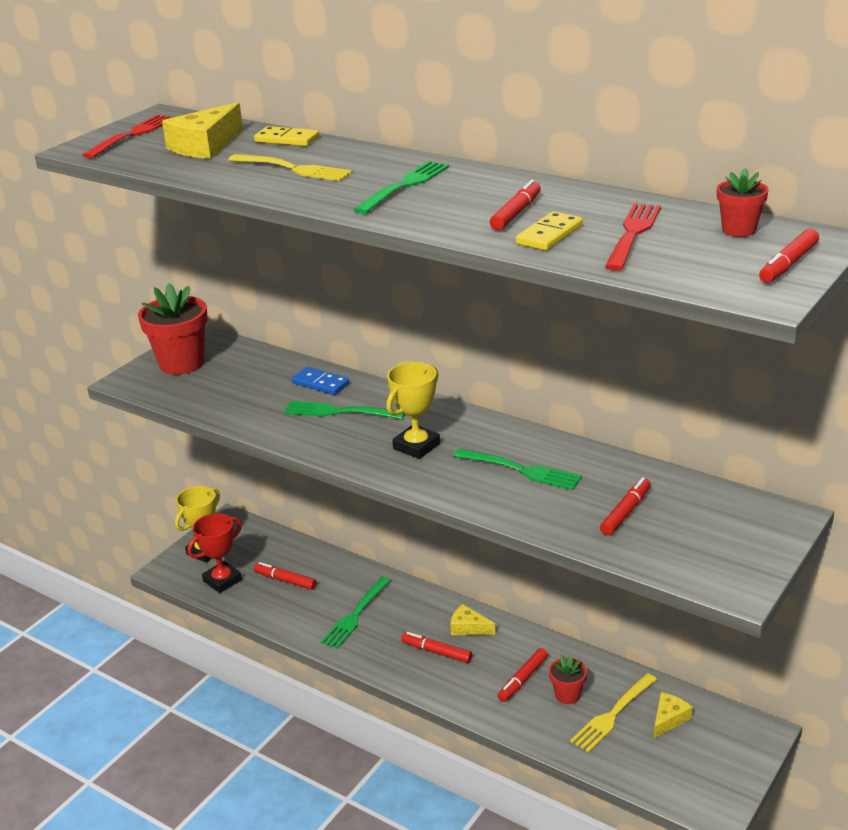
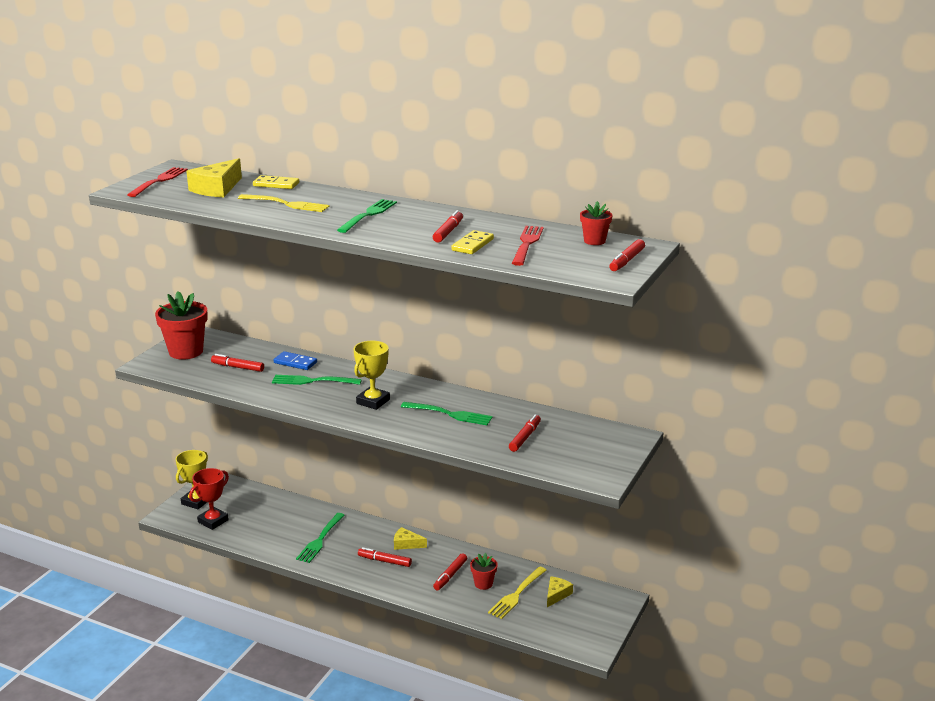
camera: 10 degrees left, 5 degrees down
(285, 580) = (262, 519): red marker -> red marker (238, 367)

